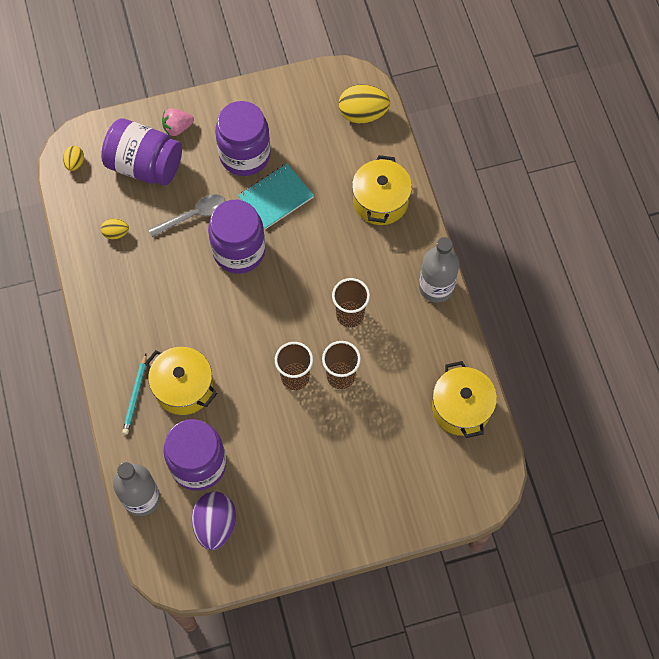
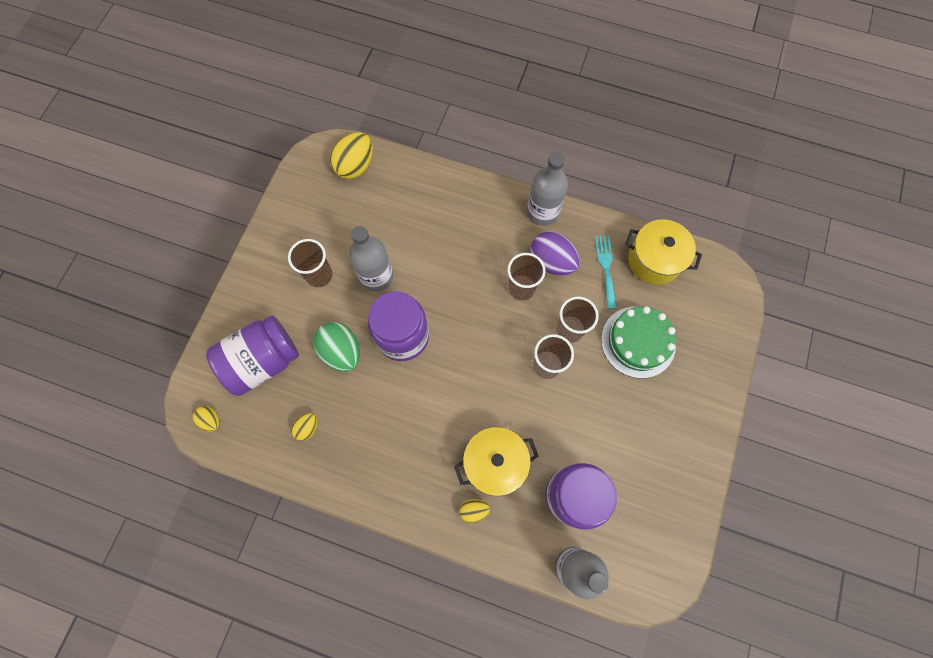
camera: 55 degrees left, 5 degrees up
(135, 395) = (474, 510): turquoise pencil -> yellow egg
(177, 128) = (250, 312): pink strawberry -> none
(193, 215) = (341, 352): grey spoon -> green egg
(215, 525) = (637, 517): purple egg -> purple egg (551, 262)
(245, 155) = (319, 275): purple jar -> brown cup
(276, 197) = (376, 276): turquoise notebook -> grey bottle
(371, 438) = (638, 342): none -> green cake
(380, 201) = (440, 203): yellow pot -> none
(422, 371) = (606, 267): none -> turquoise fork

